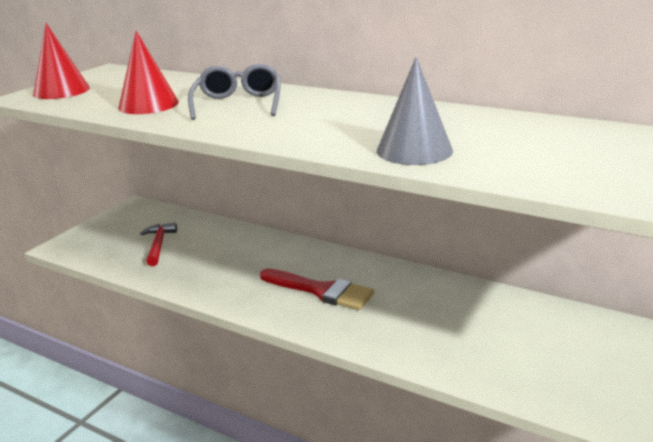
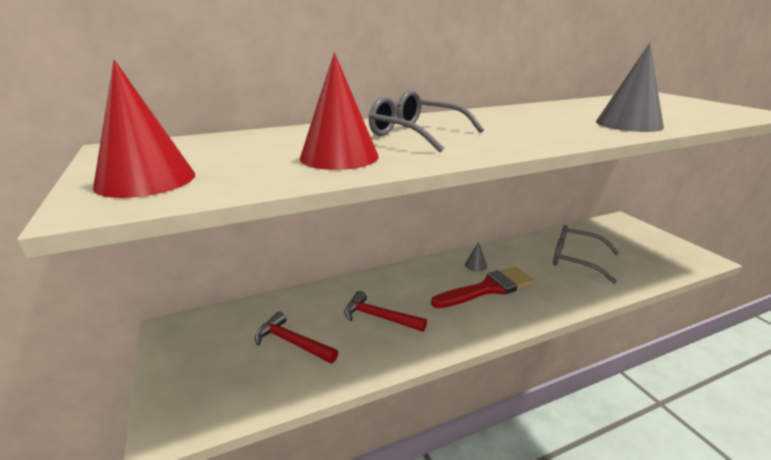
camera: 55 degrees left, 0 degrees up
(220, 261) = (379, 317): none -> red hammer
(357, 272) = (475, 265): none -> grey cone
(455, 322) = (575, 259): none -> grey glasses

